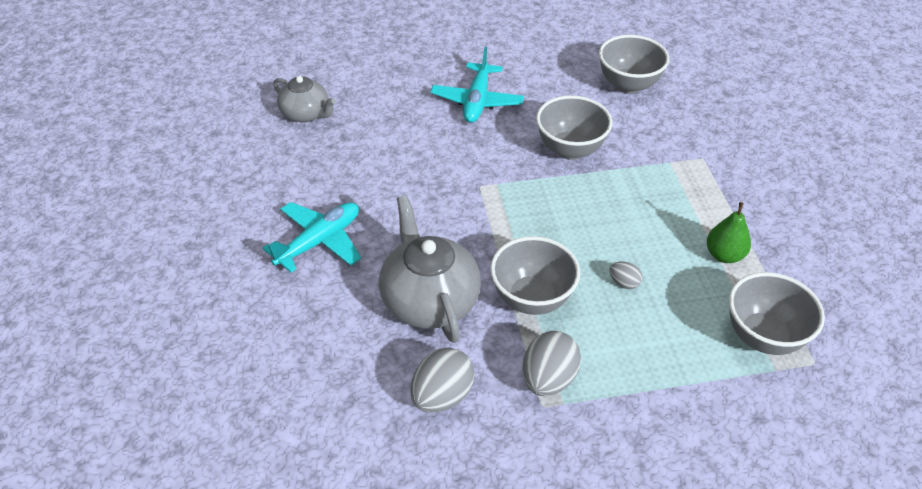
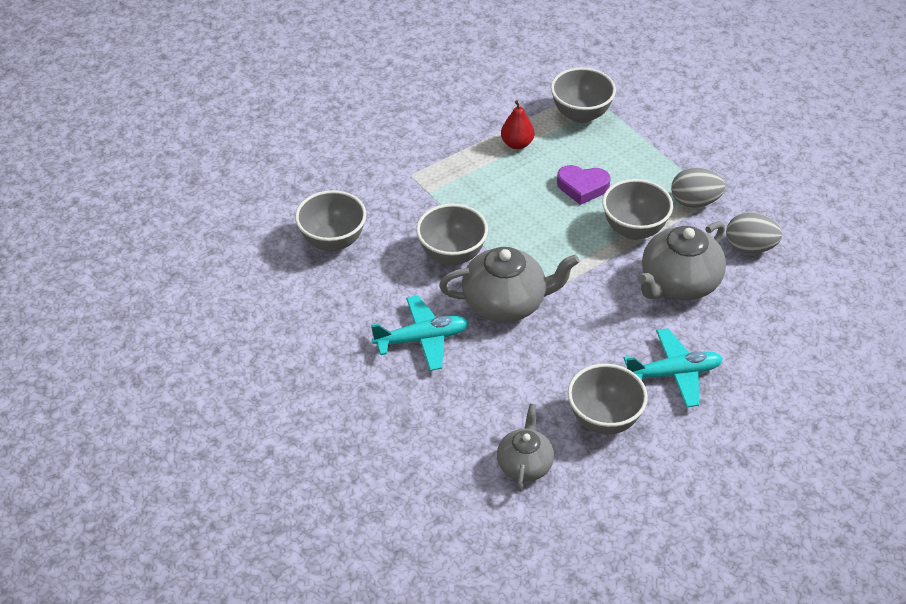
camera: 115 degrees left, 0 degrees up
(309, 174) = (604, 420): none -> grey bowl
(319, 242) = (674, 374): turquoise plane -> turquoise plane turned 150 degrees clockwise
(486, 163) = (505, 303): none -> grey teapot
(624, 283) = (582, 187): grey egg -> purple heart
(724, 255) = (517, 144): green pear -> red pear

